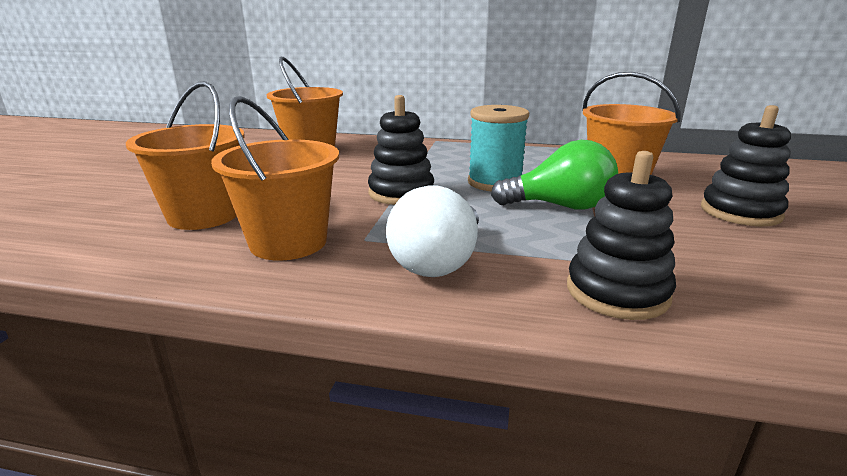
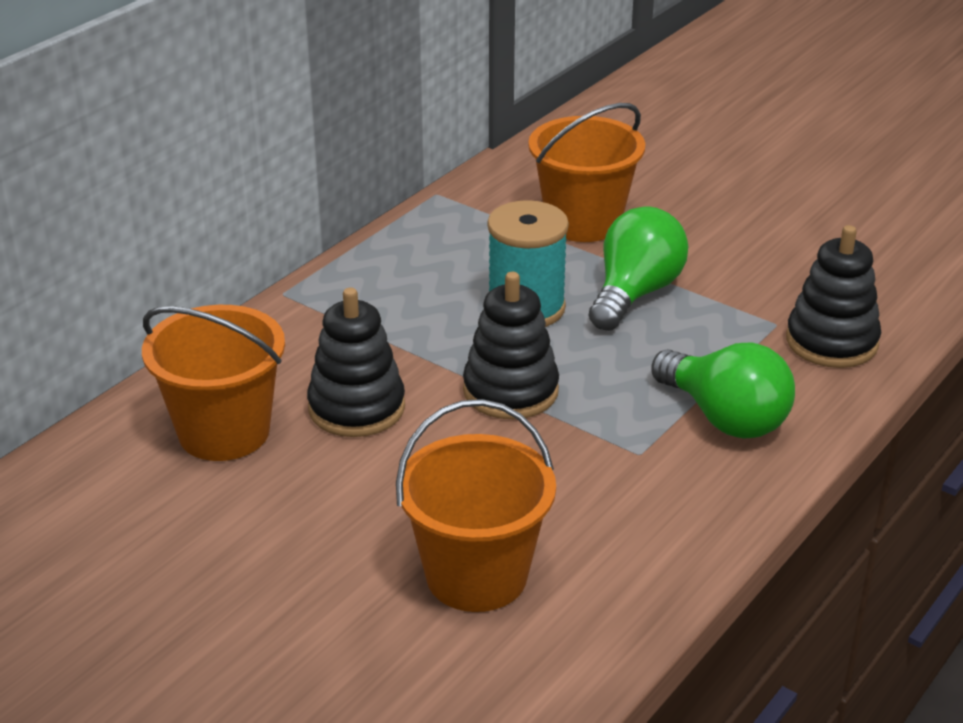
camera: 65 degrees left, 10 degrees up
(288, 242) = (616, 511): orange bucket -> none
(439, 262) = (724, 418): white light bulb -> green light bulb
(740, 212) = (719, 199): black stacking toy -> black stacking toy (356, 408)

